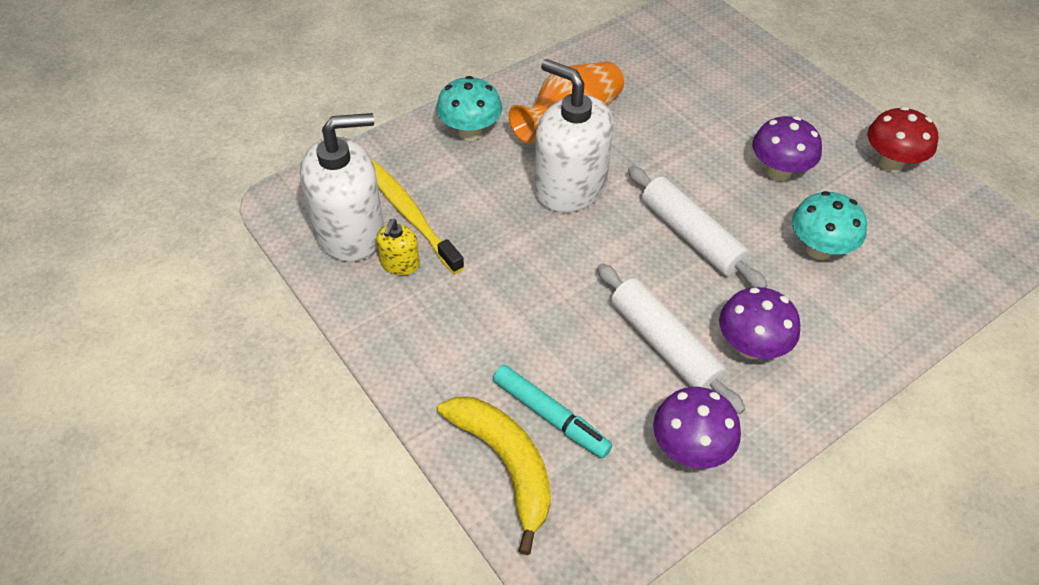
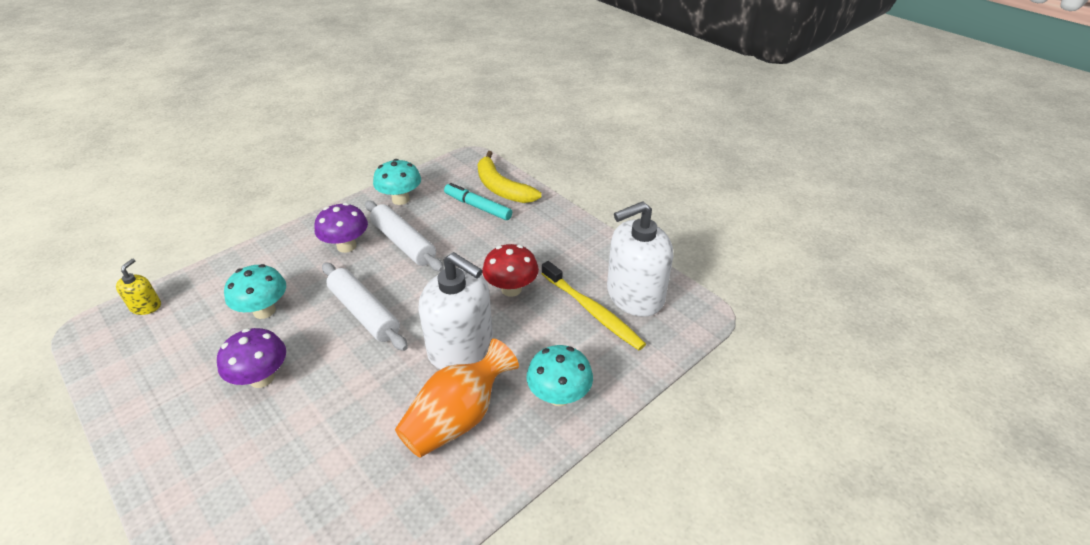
camera: 175 degrees right, 10 degrees down
(400, 263) = (589, 276): yellow soap dispenser -> yellow soap dispenser (146, 306)
(690, 449) = (400, 199): purple mushroom -> turquoise mushroom
(890, 163) = (143, 398): red mushroom -> red mushroom (511, 289)

